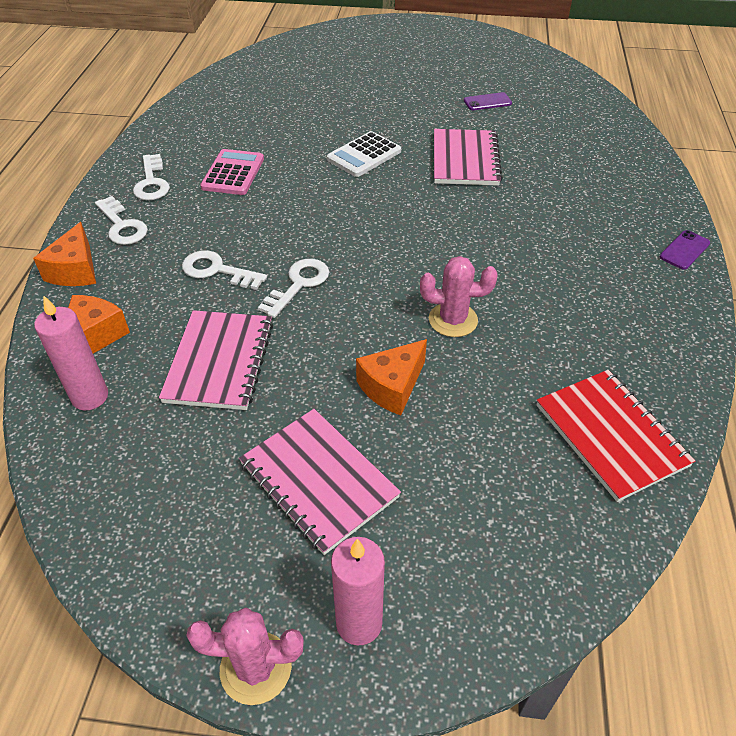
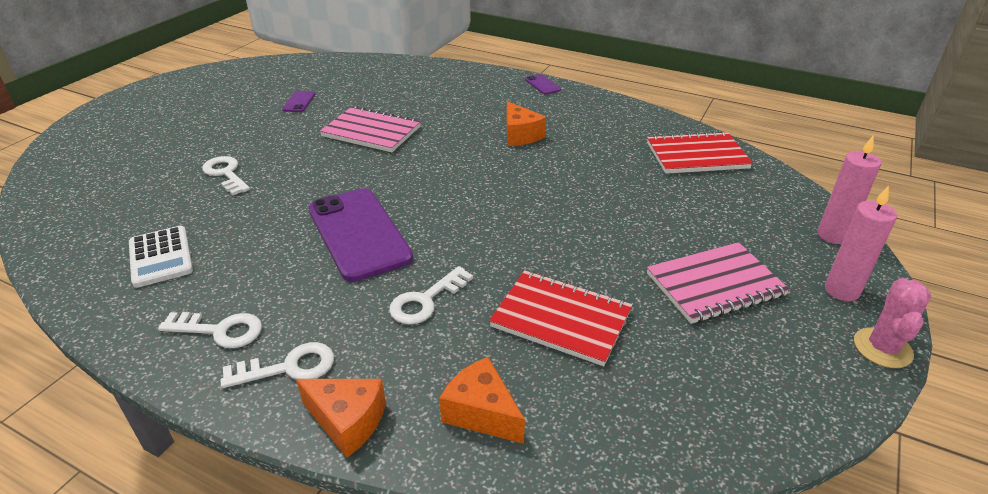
camera: 70 degrees left, 10 degrees down
(90, 397) = (575, 424): pink candle -> pink candle (832, 235)
(219, 361) = (561, 319): pink notebook -> red notebook
(233, 173) = (264, 263): pink calculator -> none
(292, 206) = (358, 234): none -> purple phone
(299, 284) = (479, 252): white key -> white key (226, 174)
(364, 155) = (315, 177): white calculator -> white calculator (161, 257)
(392, 386) = (626, 229): orange cheese -> orange cheese (520, 135)
(453, 320) = (566, 185): pink cactus -> none

